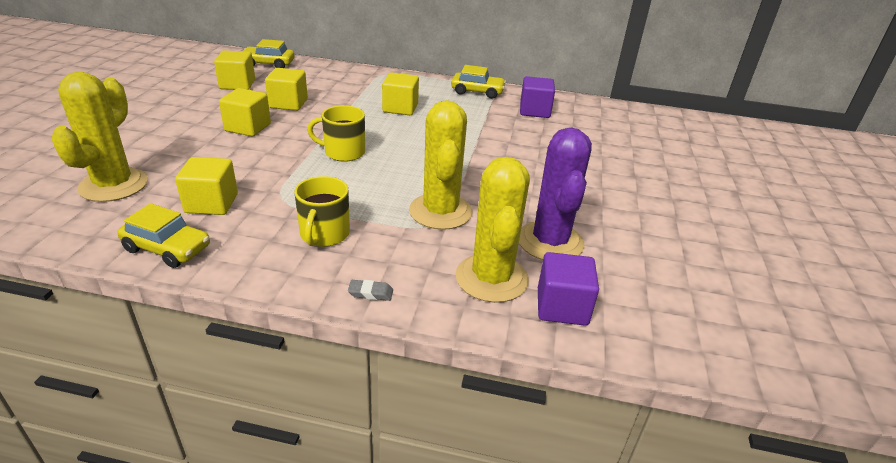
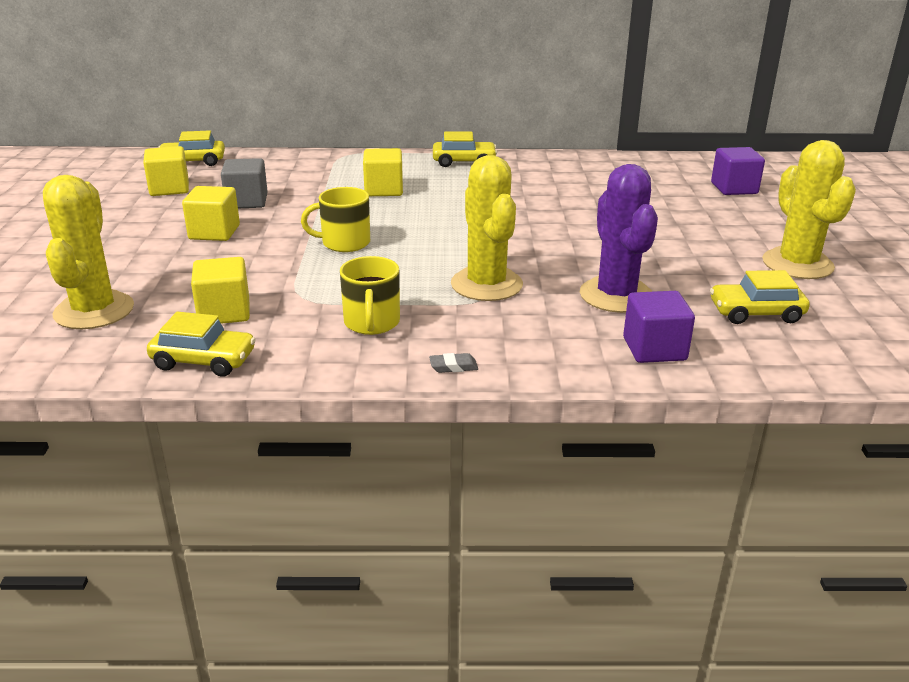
camera: 10 degrees left, 5 degrees down
(288, 103) = (247, 201): yellow cube -> grey cube
(491, 278) = (572, 335): yellow cactus -> yellow cactus (797, 264)
(534, 111) = (539, 174): purple cube -> purple cube (734, 188)
(674, 283) = (756, 313): none -> yellow car

